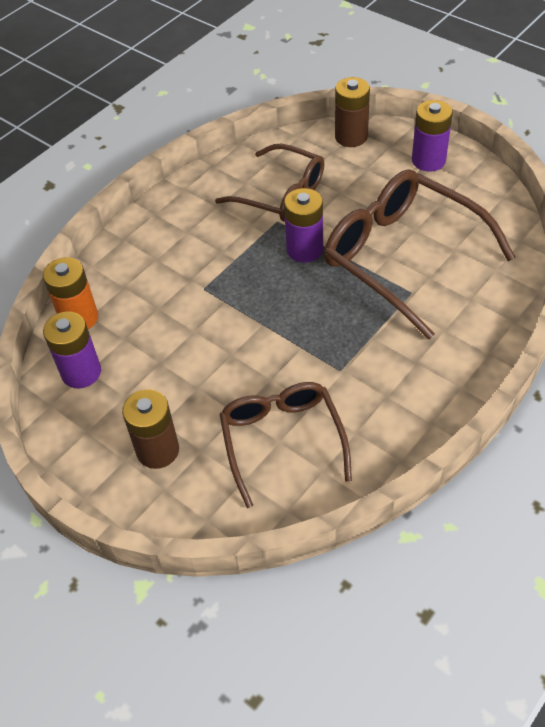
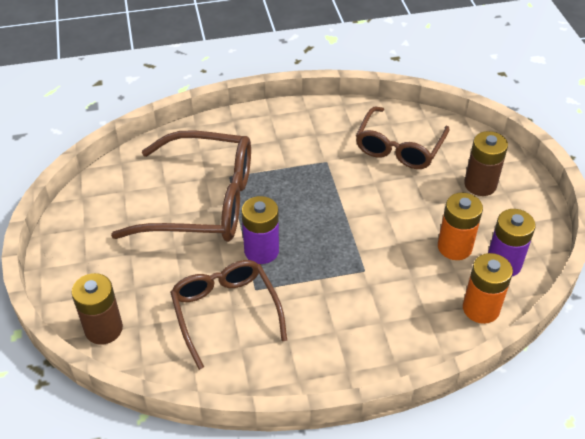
camera: 145 degrees left, 5 degrees down
(138, 359) = (454, 247): none -> orange battery
(401, 256) = (204, 202): brown glasses -> brown glasses turned 75 degrees counterclockwise
(428, 160) = (83, 260): purple battery -> none

